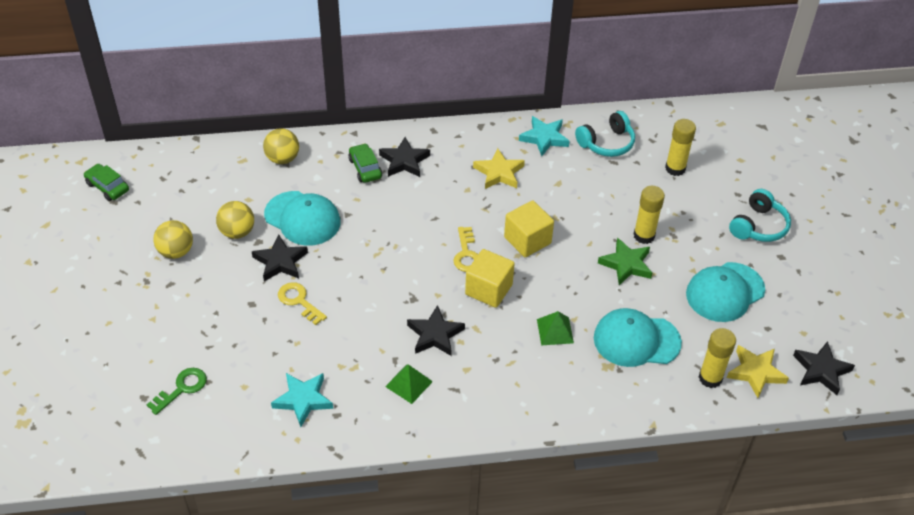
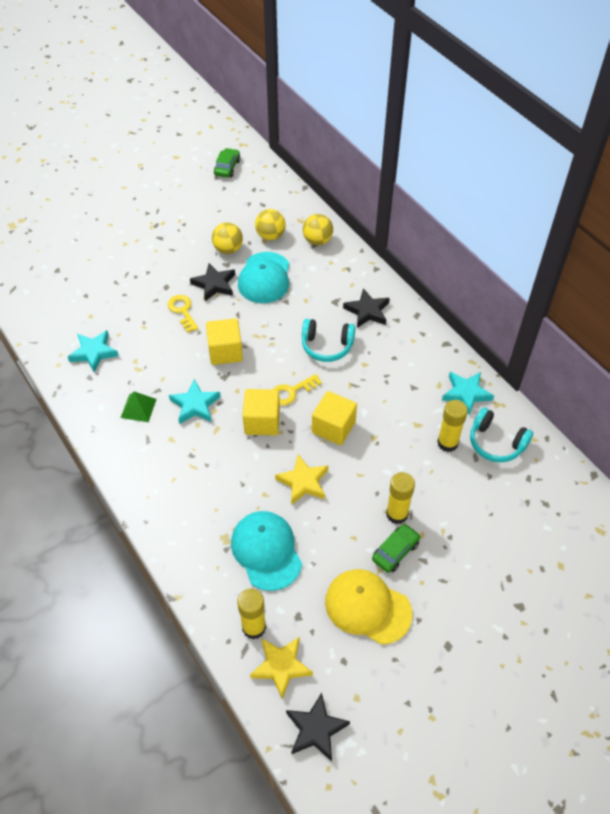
camera: 65 degrees right, 5 degrees up
(176, 252) = (190, 227): yellow ball -> yellow ball (270, 236)
(182, 388) = (73, 285): green key -> none
(299, 301) = (183, 311): yellow key -> yellow key turned 45 degrees counterclockwise
(365, 168) = (342, 291): green car -> green car (395, 551)
(381, 286) = (225, 351): none -> yellow cube
(435, 334) = (195, 405): black star -> turquoise star
(499, 173) = (399, 378): yellow star -> yellow star (303, 482)
(555, 331) = (243, 485): green pyramid -> none
(626, 264) = (352, 512): green star -> none
(675, 168) = (504, 510): yellow glue stick -> yellow glue stick (447, 443)
(725, 292) = (367, 607): turquoise cap -> yellow cap
(758, 226) = (476, 611): turquoise headphones -> turquoise headphones (327, 346)

